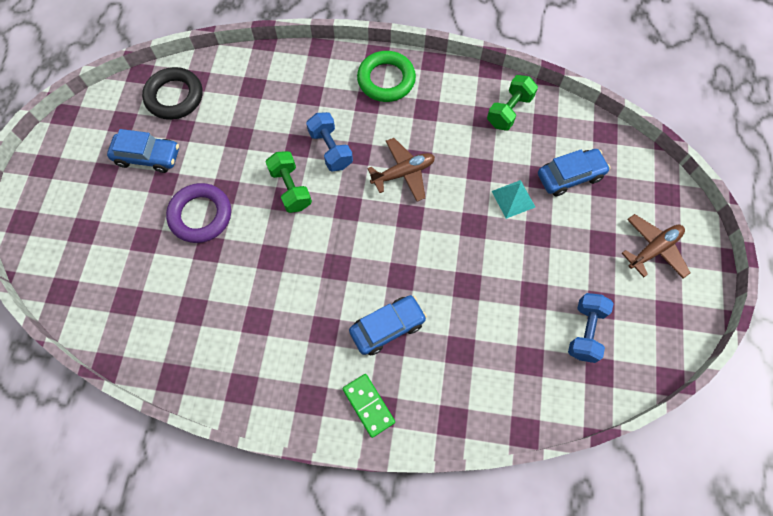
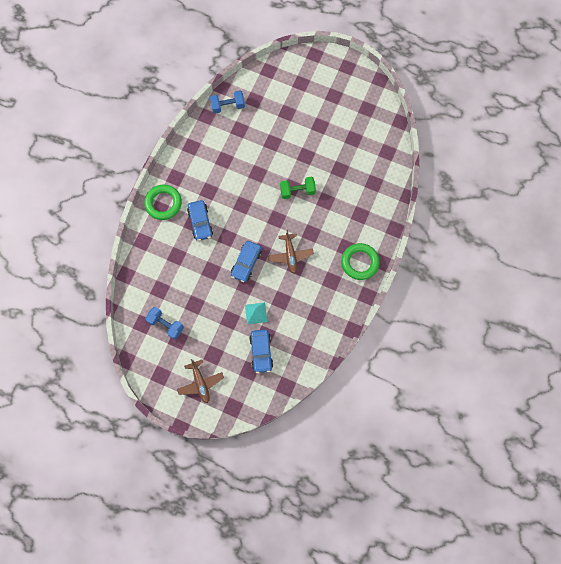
camera: 105 degrees right, 5 degrees up
(148, 157) = (339, 119): blue car -> blue car (246, 263)
(174, 97) = (377, 138): black ring -> none
(201, 215) = (293, 141): purple ring -> none
(330, 149) = (317, 218): blue dumbbell -> blue dumbbell (228, 106)
(368, 405) = (163, 203): green domino -> green ring
(509, 111) = (317, 331): green dumbbell -> none

